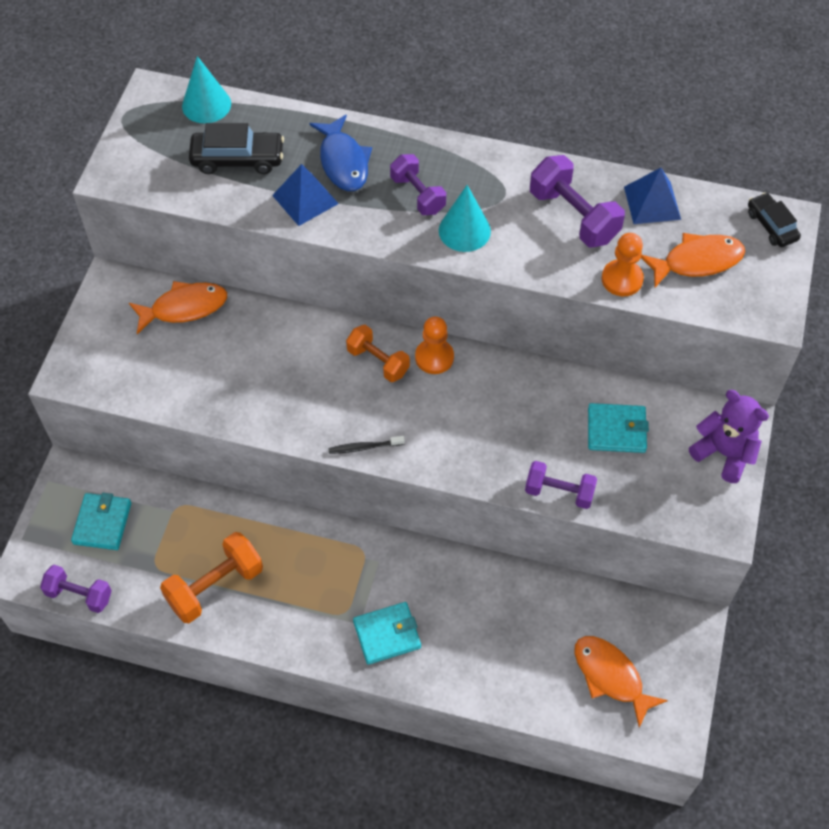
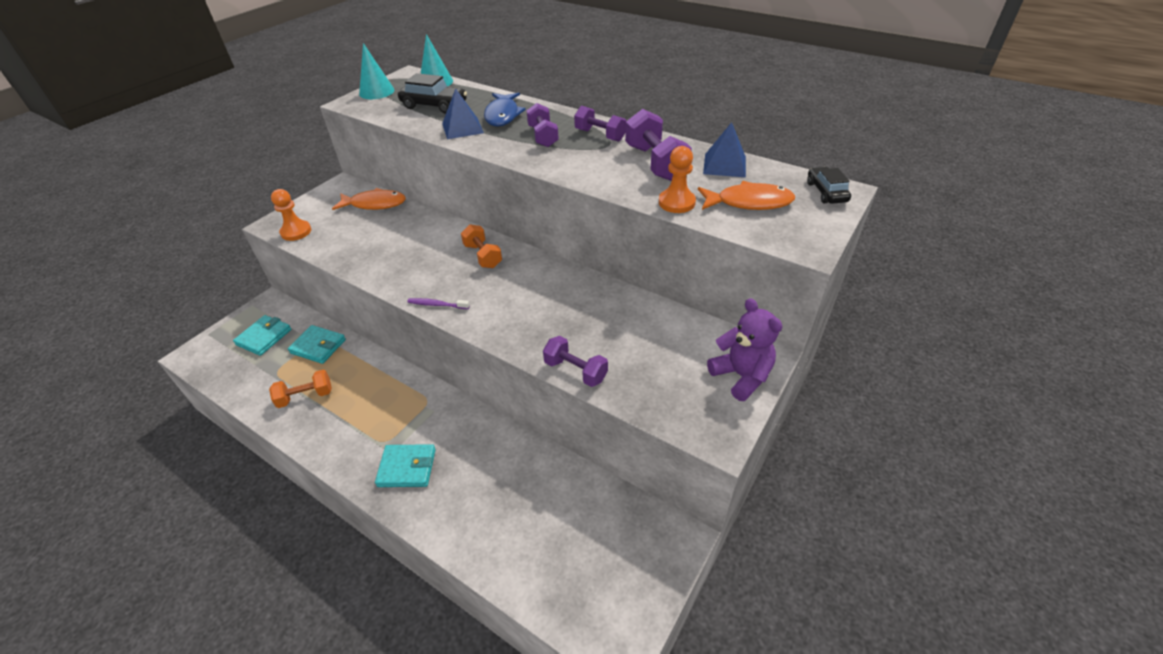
camera: 20 degrees right, 15 degrees down
(79, 595) = (213, 377): purple dumbbell -> purple dumbbell (600, 135)
(215, 586) = (305, 396): orange dumbbell -> orange dumbbell, size x0.67
(364, 447) = (437, 305): black toothbrush -> purple toothbrush
(434, 357) = (526, 261): orange pawn -> orange pawn (296, 232)
(464, 230) = (565, 158): turquoise cone -> turquoise cone (376, 92)
(610, 676) = (581, 564): orange fish -> none
(616, 430) = (648, 337): turquoise wallet -> turquoise wallet (318, 346)

